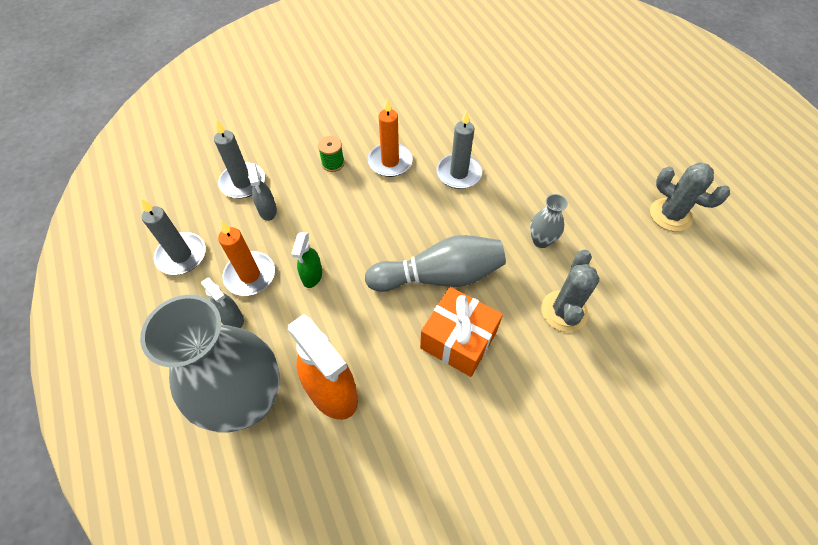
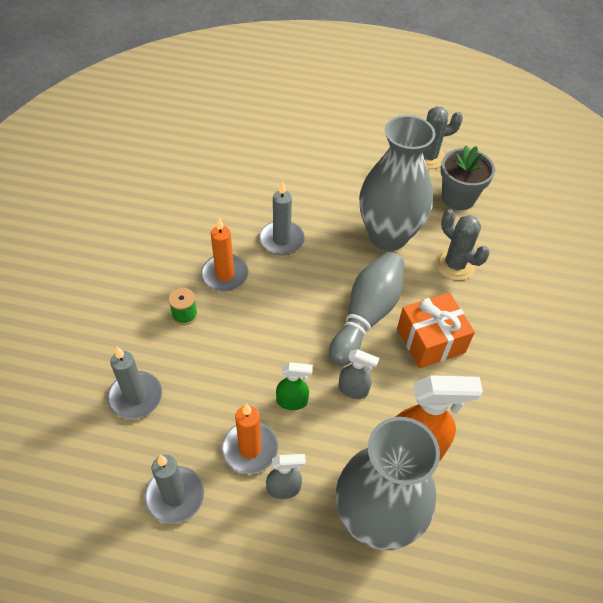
camera: 55 degrees left, 5 degrees down
(268, 211) = (190, 395): grey spray bottle -> grey spray bottle (353, 390)
(312, 276) = (292, 401): green spray bottle -> green spray bottle turned 45 degrees counterclockwise
(541, 240) = (388, 236): grey vase -> grey vase, size x2.39
(649, 267) = (458, 198): none -> grey flower pot

